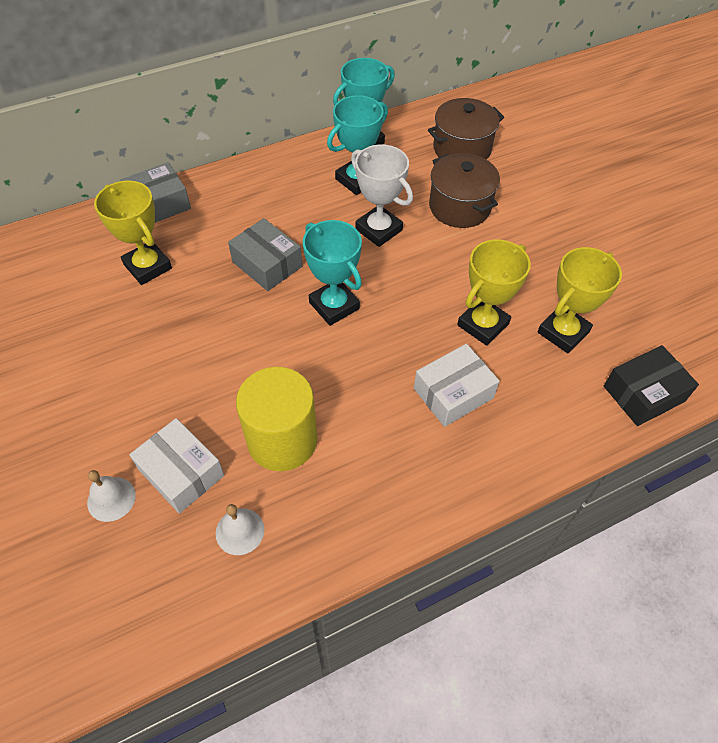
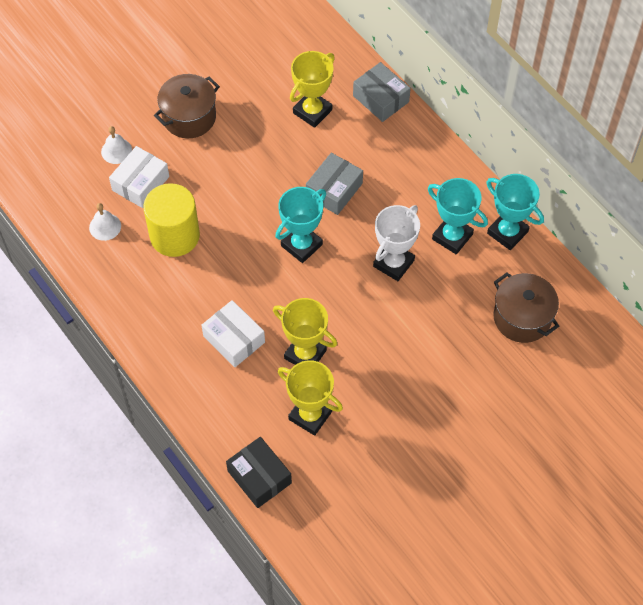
camera: 80 degrees right, 5 degrees up
(459, 207) = (440, 324): brown pot -> brown pot (189, 117)

